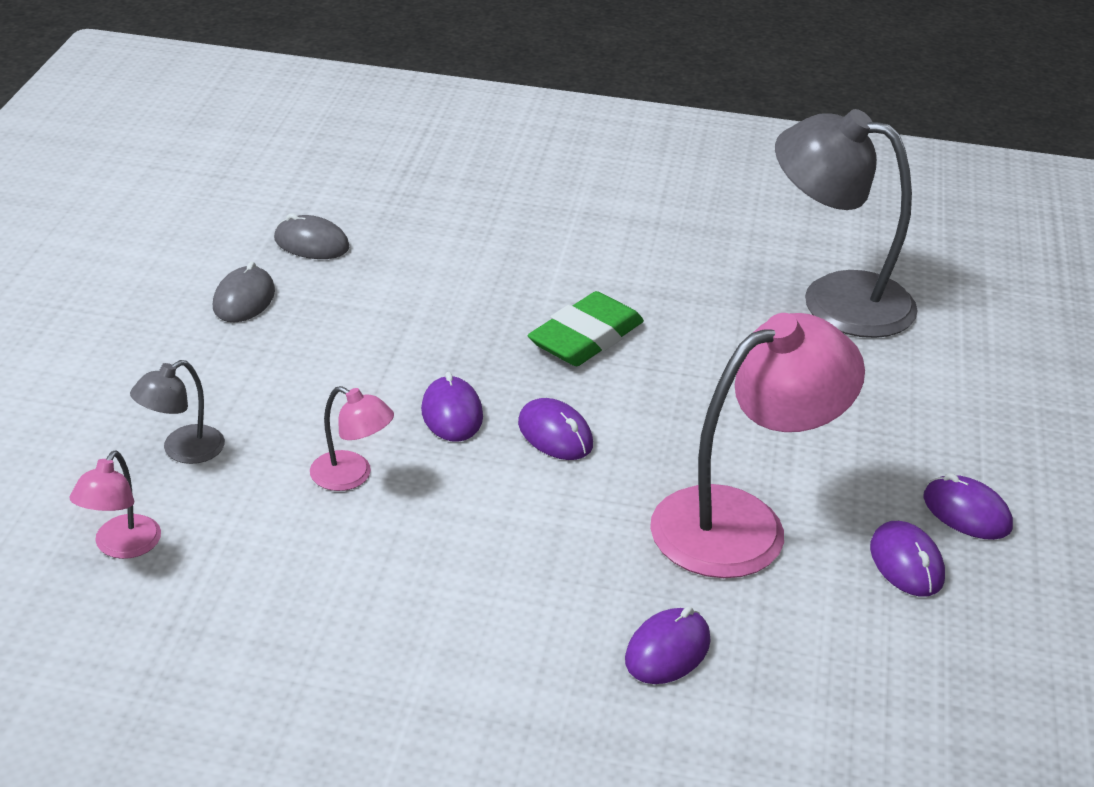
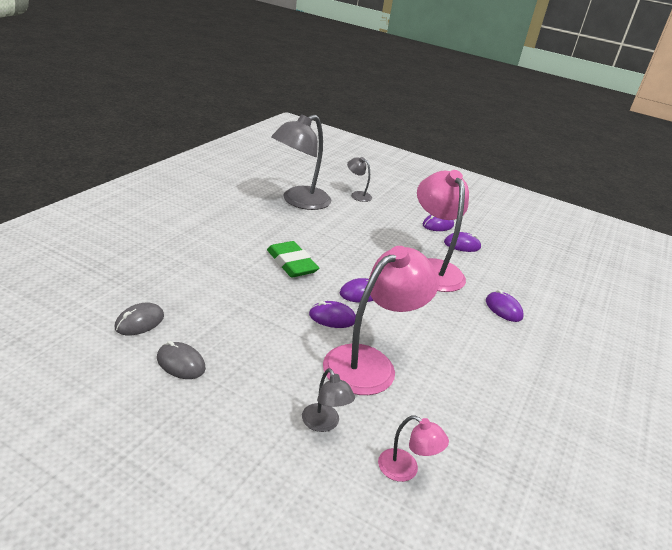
camera: 75 degrees left, 5 degrees down
(352, 476) = (370, 363): pink lamp -> pink lamp, size x2.15
(969, 368) = (357, 195): none -> grey lamp

